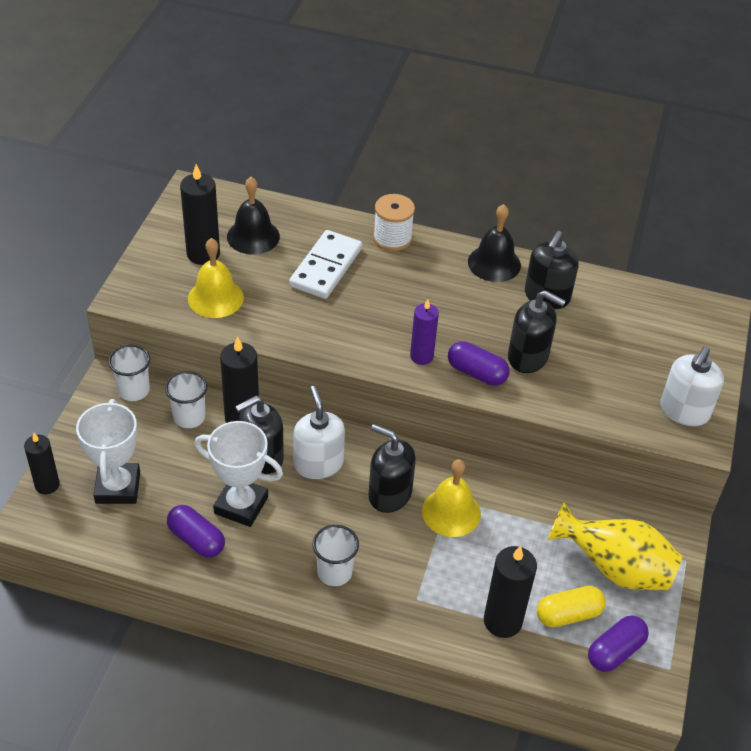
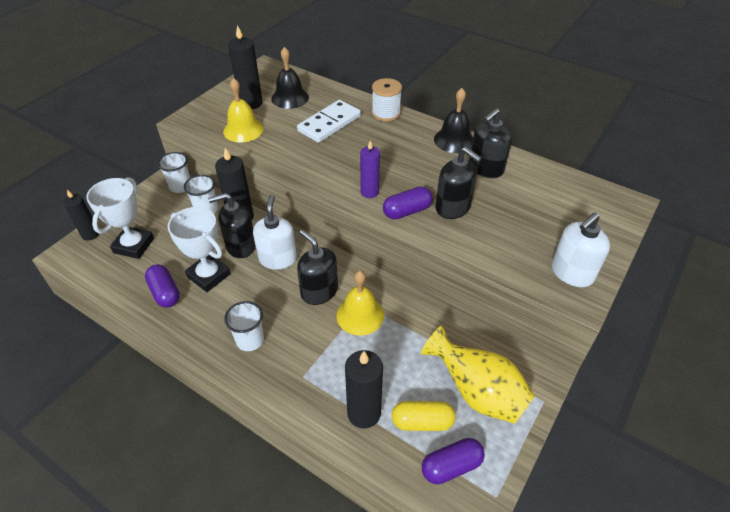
camera: 20 degrees right, 0 degrees up
(477, 373) = (407, 211): purple capsule -> purple capsule turned 75 degrees counterclockwise

